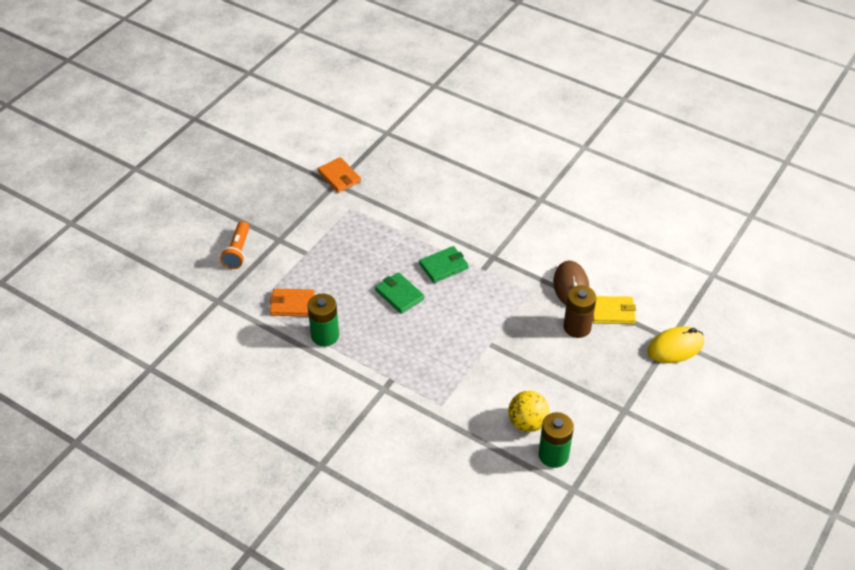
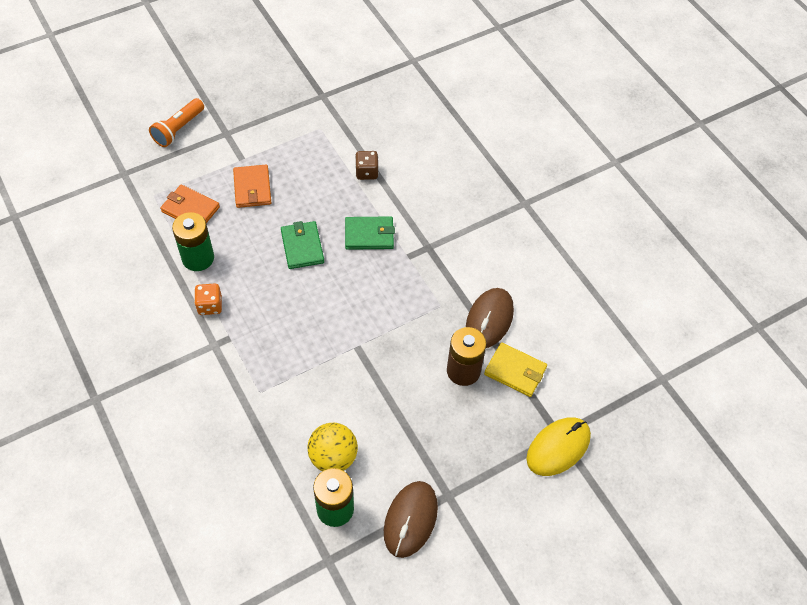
camera: 25 degrees right, 10 degrees up
(339, 177) = (332, 90): orange wallet -> orange wallet (252, 188)
(359, 364) = (210, 306): none -> orange dice
(410, 224) = (366, 172): none -> brown dice
(610, 437) = (410, 520): none -> brown mouse
(675, 347) = (558, 447): yellow mouse -> yellow mouse turned 45 degrees counterclockwise

